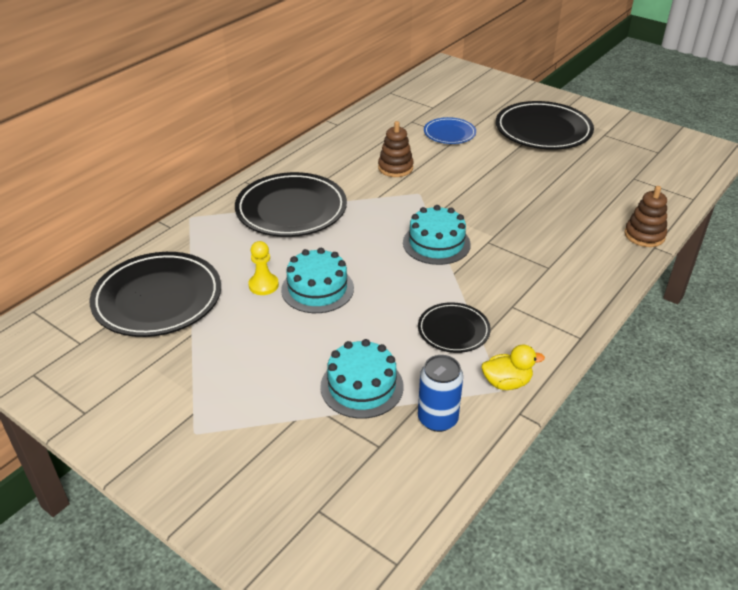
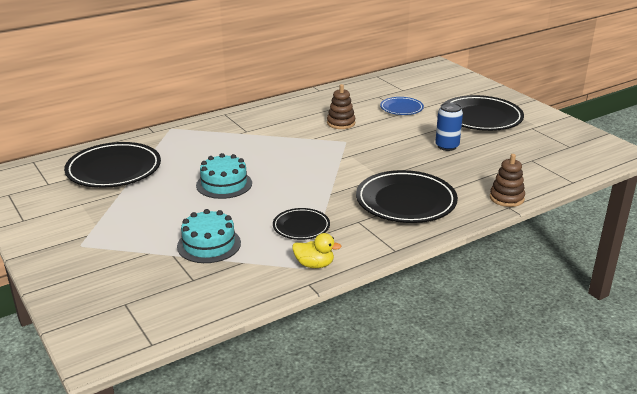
camera: 20 degrees right, 10 degrees down
(263, 285) = (189, 175): yellow pawn -> none
(291, 209) = (243, 135): black plate -> black plate (406, 201)
(436, 243) = (333, 173): turquoise cake -> none
(437, 419) = (246, 274): blue can -> blue can (447, 146)

